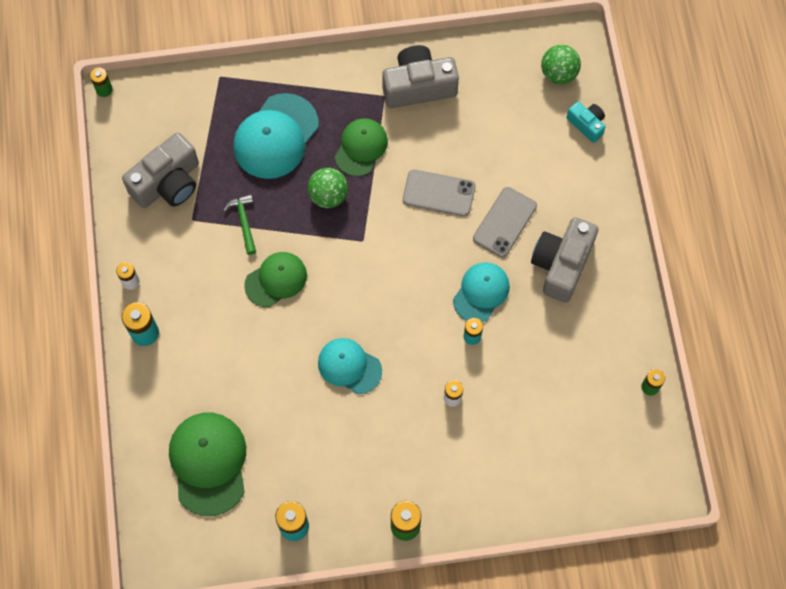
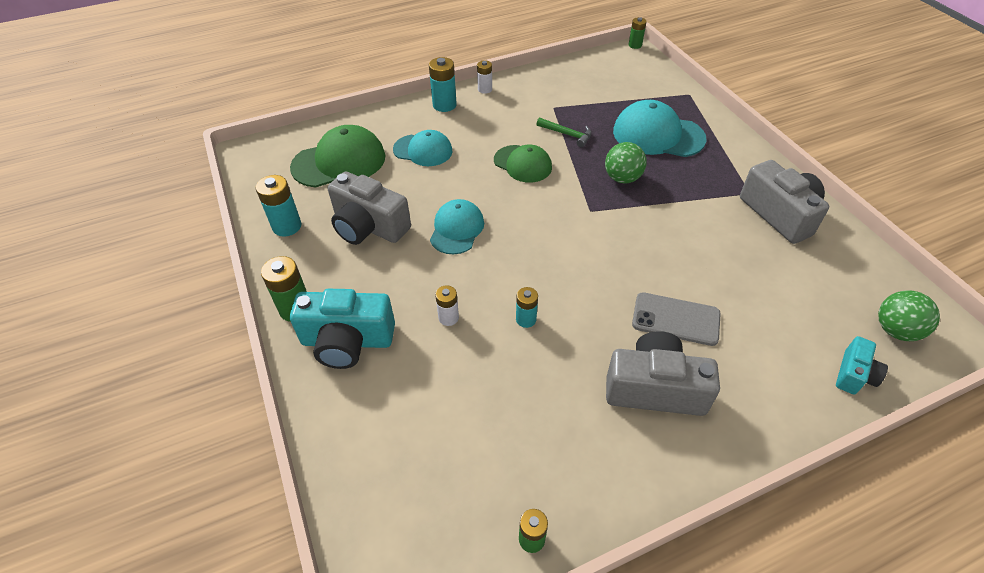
camera: 75 degrees right, 20 degrees down
(168, 183) = (578, 89): grey camera -> grey camera (369, 226)
(244, 222) = (567, 134): green hammer -> green hammer turned 60 degrees clockwise
(361, 148) = (684, 189): green cap -> none
(439, 193) = (674, 255): grey phone -> none
(453, 485) = (347, 341): none -> turquoise camera
(481, 292) = (581, 316): turquoise cap -> turquoise cap (423, 150)

